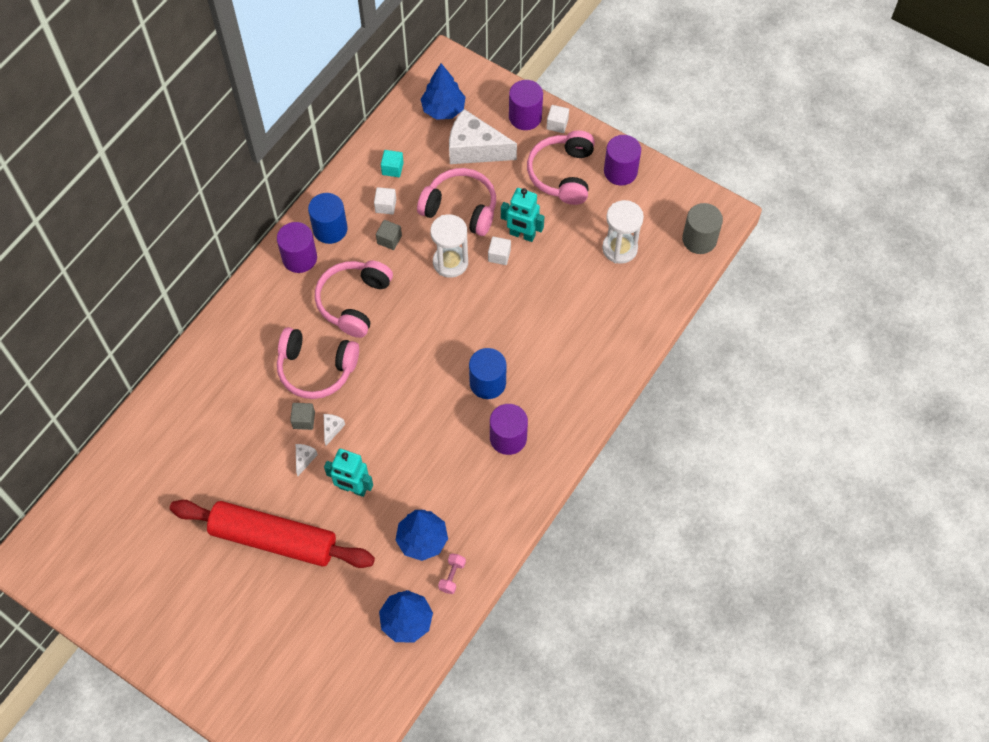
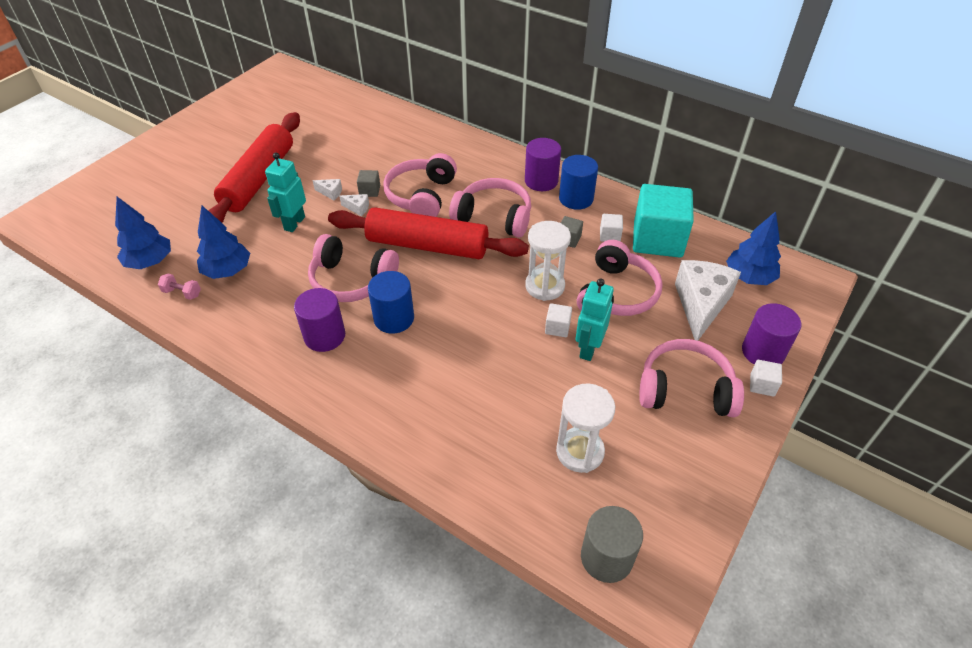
camera: 90 degrees right, 15 degrees down
(392, 168) = (657, 239): turquoise cube -> turquoise cube, size x2.43
(393, 360) = (427, 245): none -> red rolling pin
(438, 423) = (352, 280): none -> pink headphones
(620, 171) = (704, 456): purple cylinder -> none

